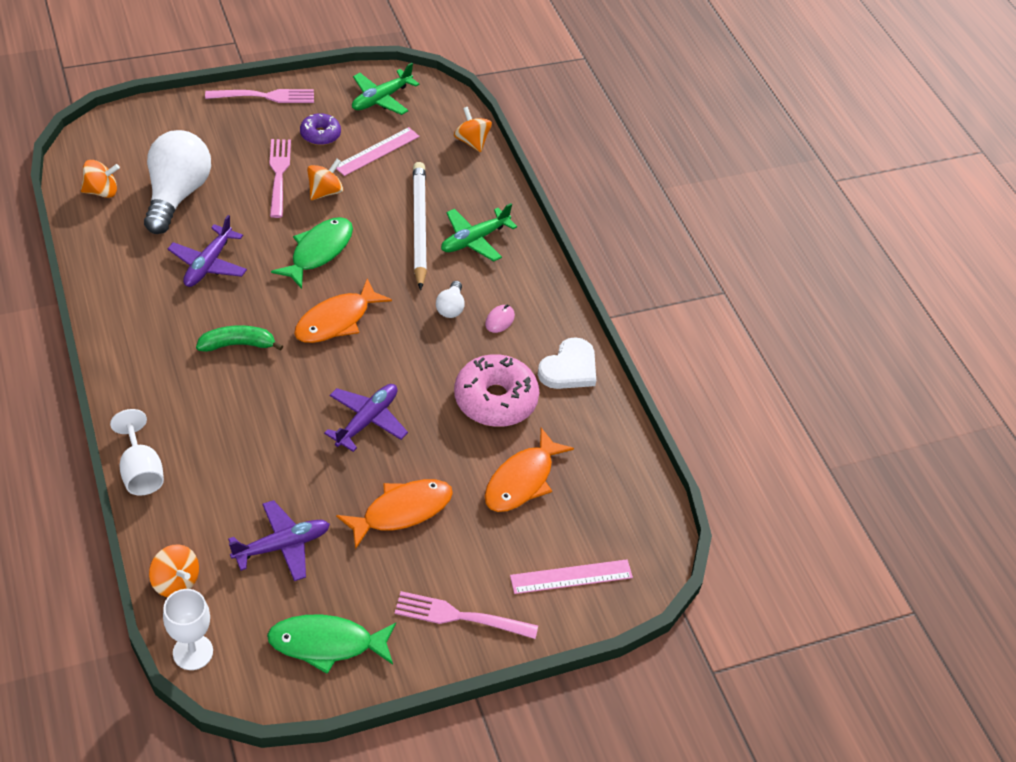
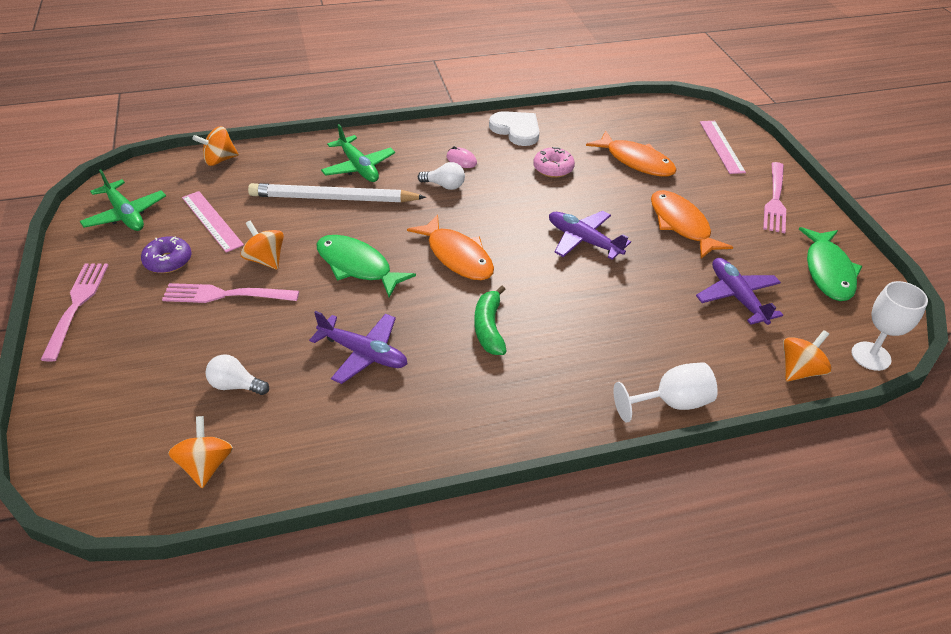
camera: 80 degrees left, 5 degrees down
(176, 195) = (236, 385): white light bulb -> white light bulb, size x0.44
(495, 400) = (553, 168): pink donut -> pink donut, size x0.56

